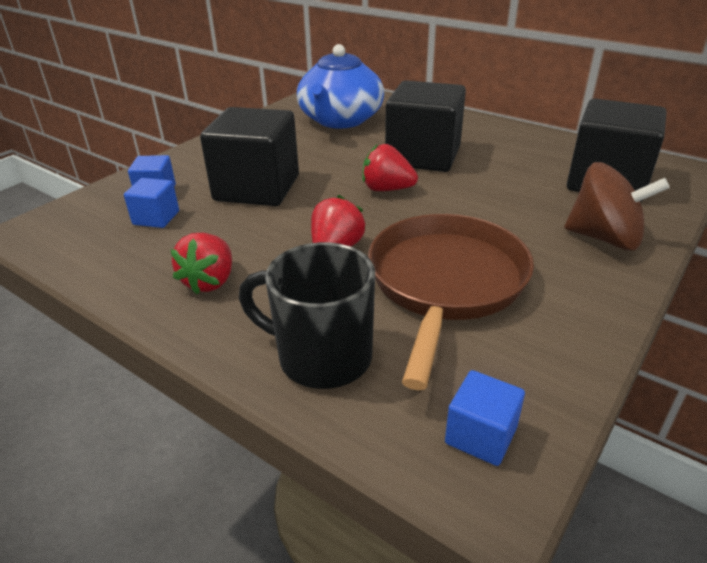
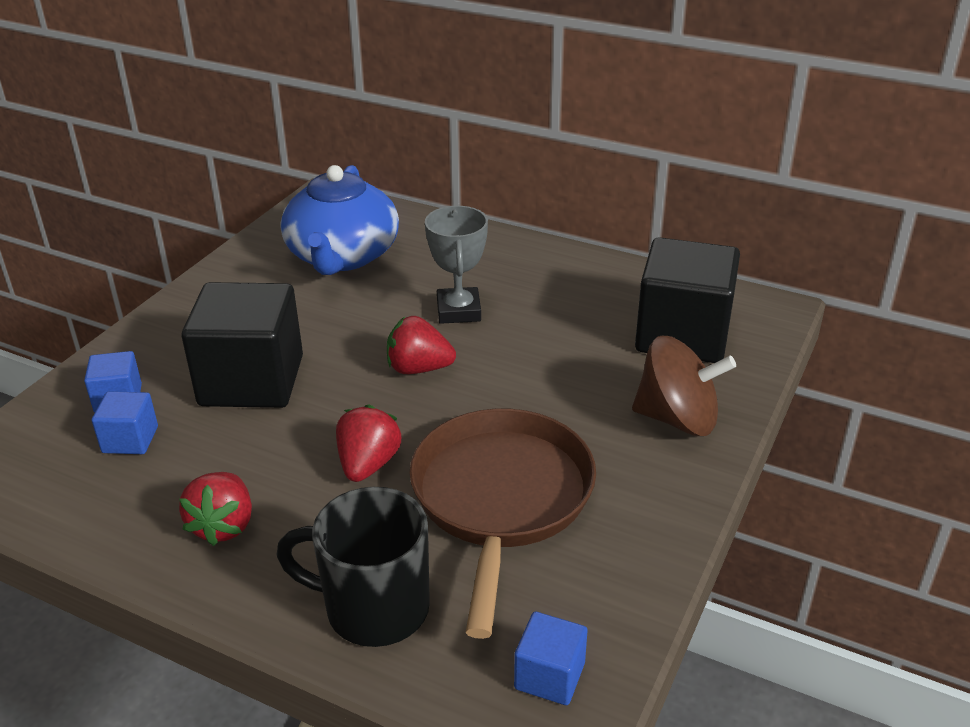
camera: 10 degrees left, 0 degrees up
(423, 156) = (458, 311): black cube -> grey trophy

